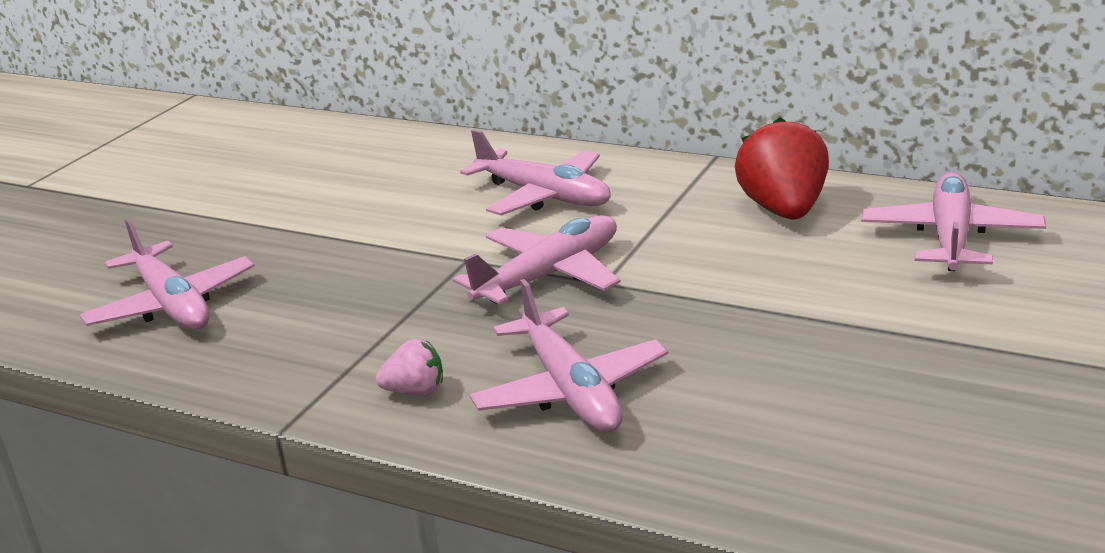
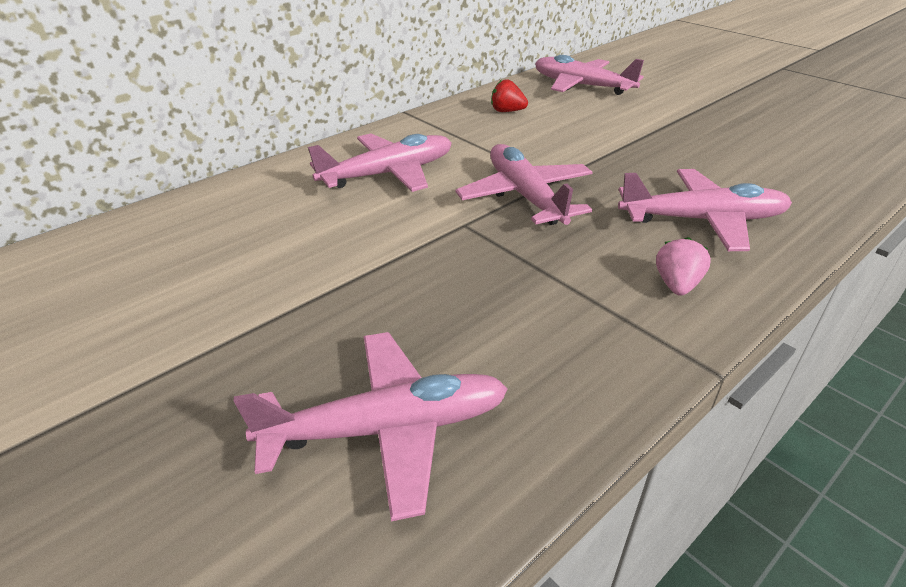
camera: 70 degrees left, 10 degrees up
(784, 210) = (507, 111): red strawberry -> red strawberry, size x0.51

